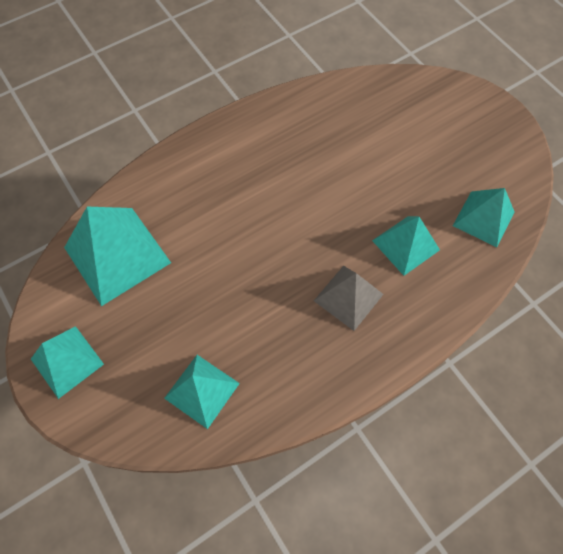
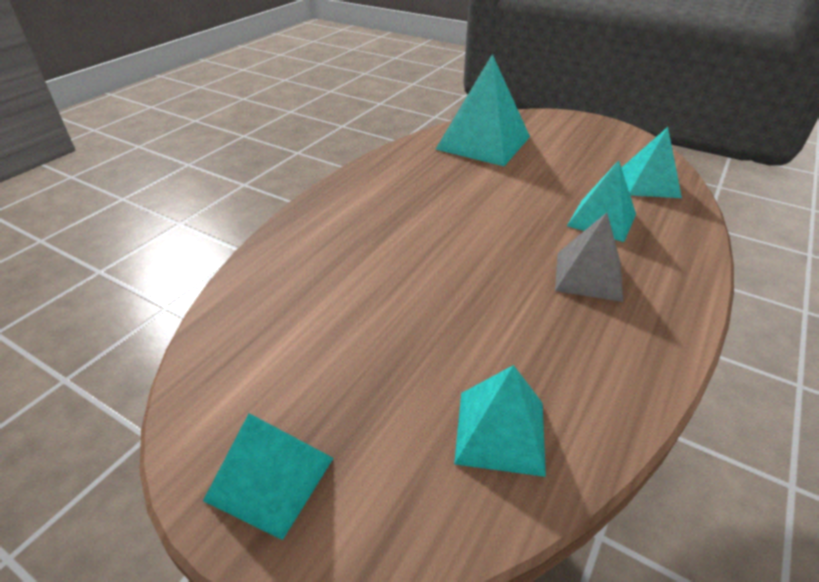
camera: 25 degrees left, 25 degrees down
(117, 255) = (278, 327): turquoise pyramid -> turquoise pyramid (483, 142)

